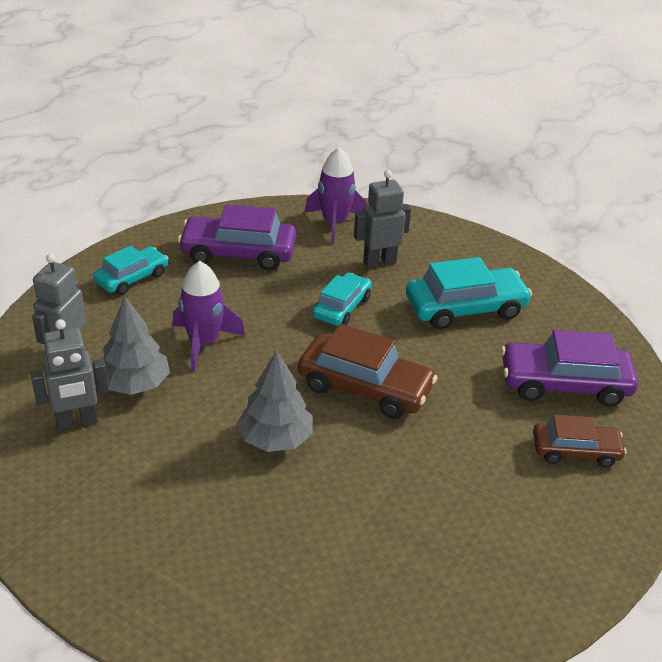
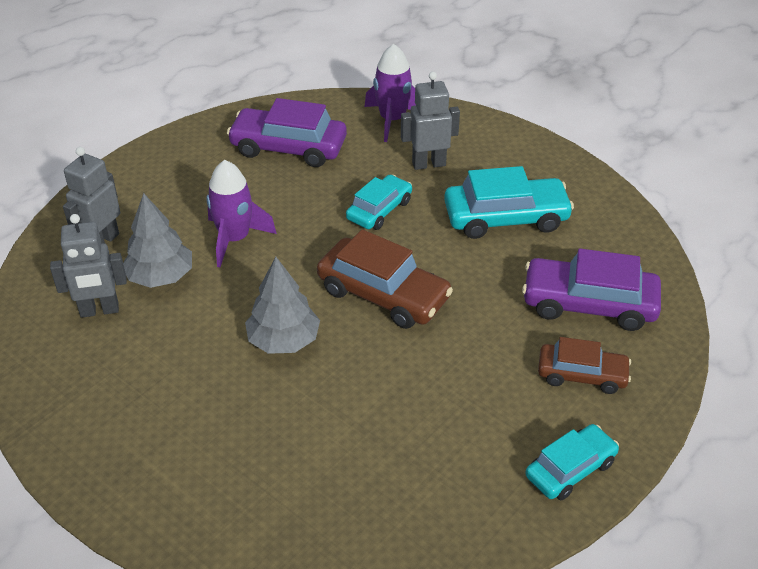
camera: 10 degrees right, 5 degrees up
(132, 278) = (179, 169): turquoise car -> turquoise car (570, 469)

